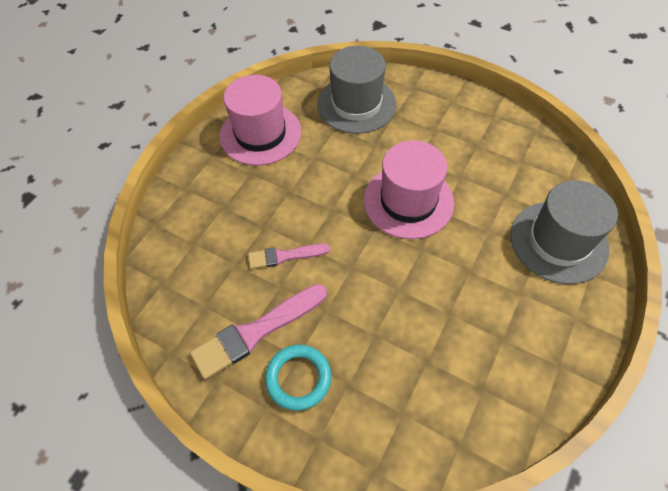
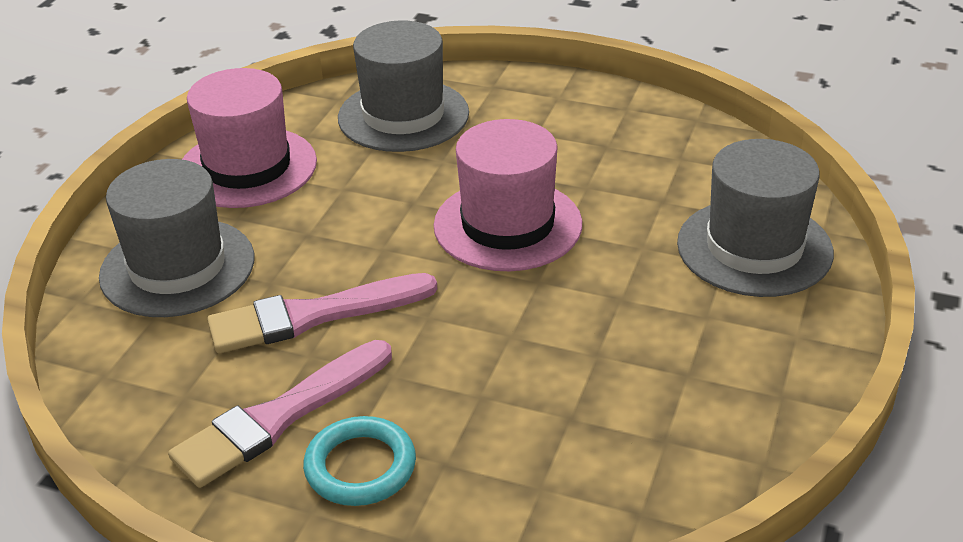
camera: 10 degrees left, 20 degrees down
(212, 206) = (177, 267): none -> grey hat
(285, 256) = (313, 316): pink brush -> pink brush, size x1.67

